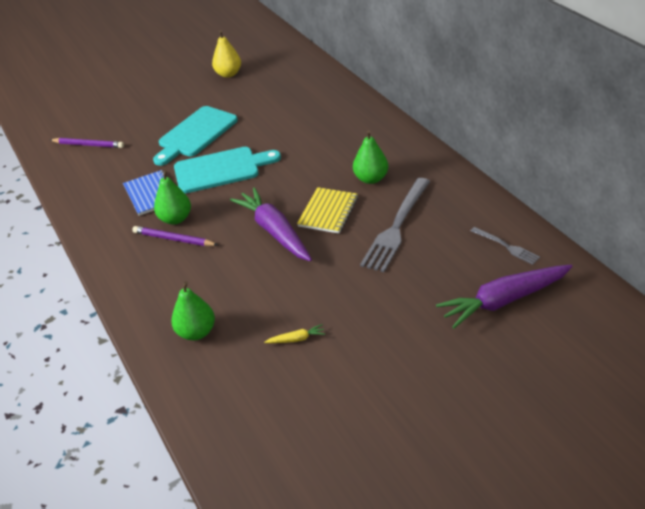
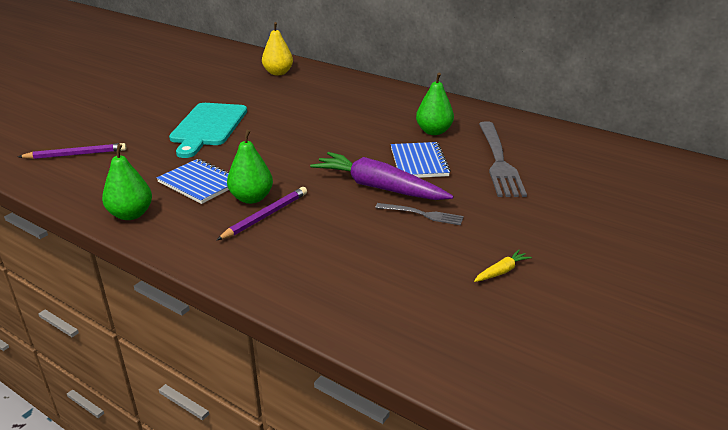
camera: 30 degrees left, 10 degrees down
(173, 239) = (266, 216): purple pencil -> purple pencil turned 135 degrees clockwise
(196, 332) = (380, 294): green pear -> green pear (131, 214)
(221, 169) = (266, 149): turquoise cutting board -> none
(228, 74) = (202, 79): yellow pear -> yellow pear (278, 73)
(328, 212) = (419, 162): yellow notebook -> blue notebook
(504, 301) = (657, 194): purple carrot -> none
(507, 247) = (612, 156): grey fork -> grey fork (423, 214)

